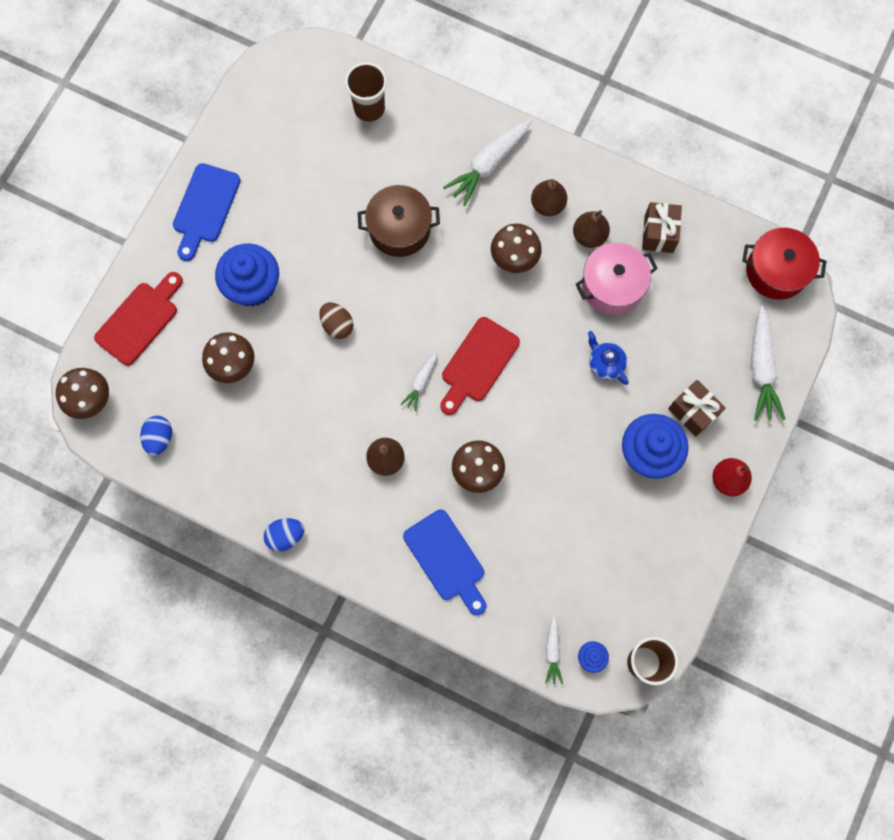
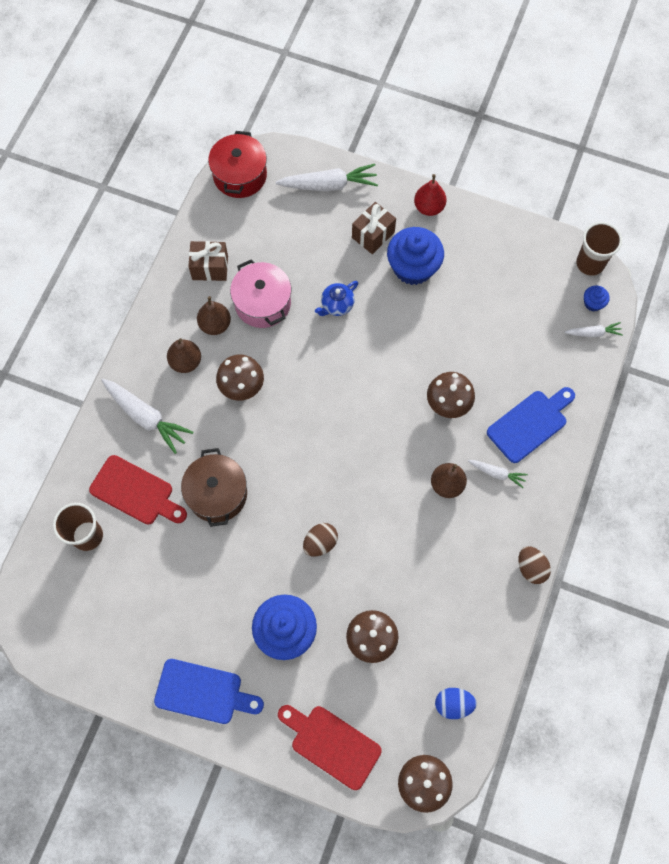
camera: 95 degrees left, 5 degrees down
(285, 536) = (531, 568): blue egg -> brown egg
(421, 382) = (370, 460): white carrot -> white carrot (497, 473)
(477, 363) = (346, 412): red cutting board -> red cutting board (135, 492)

